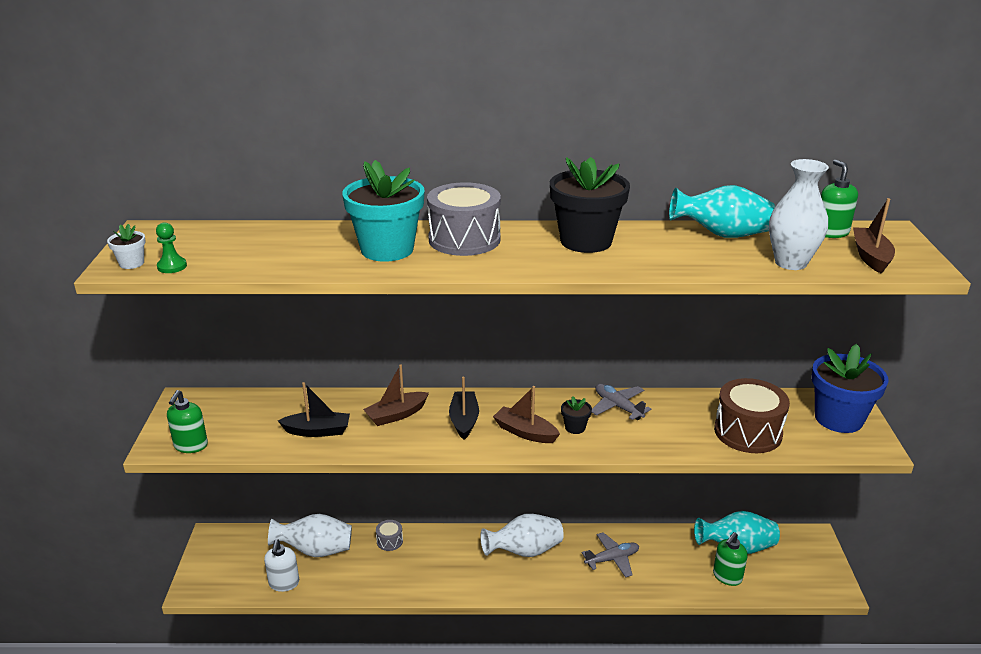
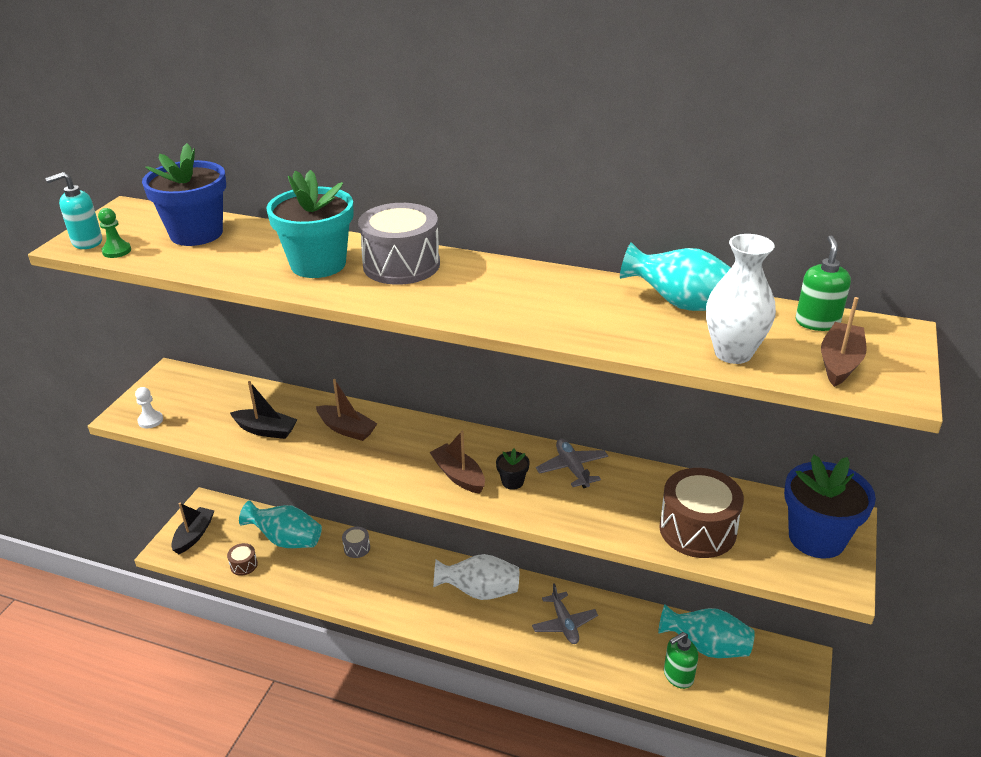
camera: 20 degrees right, 5 degrees up
(131, 263) = (87, 242): white flower pot -> turquoise soap dispenser
(191, 446) = (150, 420): green soap dispenser -> white pawn
(242, 241) = (196, 233): none -> blue flower pot
(284, 583) = (244, 565): white soap dispenser -> brown drum
(315, 550) = (286, 540): white vase -> turquoise vase
(396, 415) = (347, 429): brown boat -> brown boat turned 135 degrees counterclockwise
(464, 420) = (407, 449): black boat -> black boat (194, 535)
(586, 241) = (524, 287): black flower pot -> none
(612, 559) = (564, 623): grey plane -> grey plane turned 75 degrees clockwise

